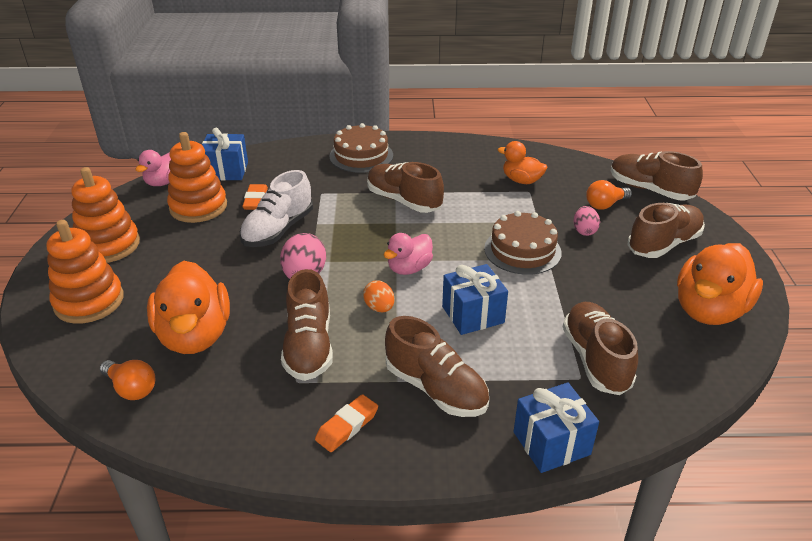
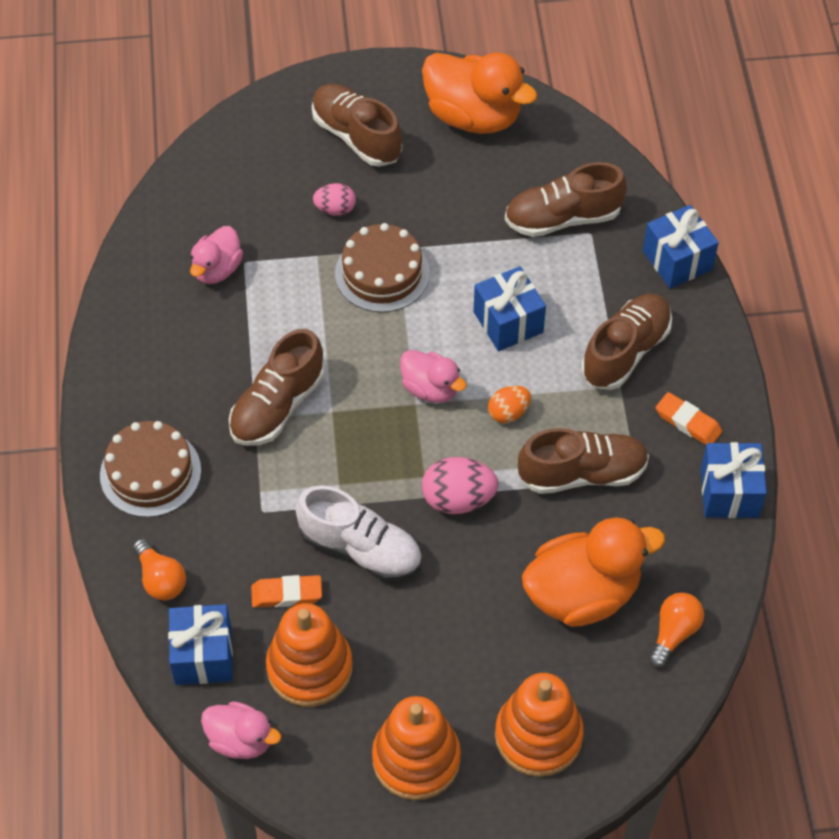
camera: 95 degrees left, 20 degrees up
(258, 449) = (729, 492): none -> blue gift
(521, 180) = (217, 269): orange duck -> pink duck
(605, 205) = (274, 183): orange light bulb -> orange light bulb (160, 579)
(650, 190) = (235, 133): brown shoe -> none

